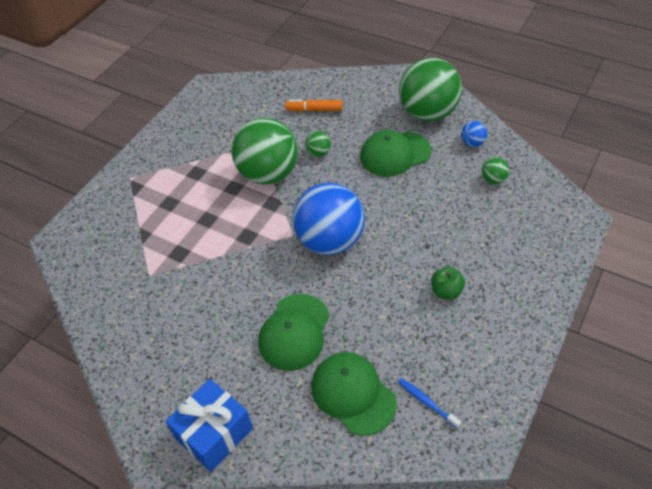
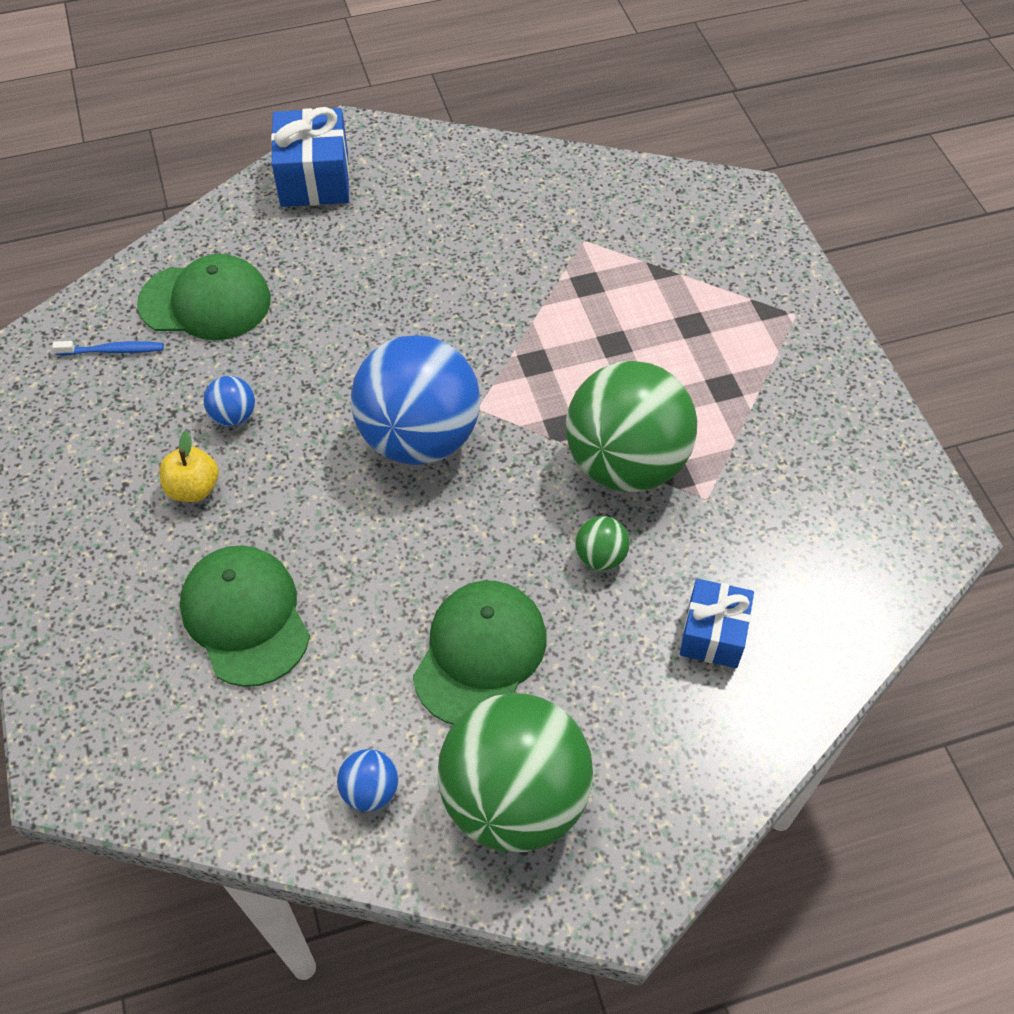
camera: 130 degrees right, 5 degrees up
(294, 332) = (338, 309): green cap -> green cap (245, 617)
(314, 110) = (713, 634): orange marker -> blue gift
(398, 313) = (234, 416): none -> blue ball
(446, 291) = (194, 488): green apple -> yellow apple
(493, 179) = (269, 734): green ball -> none

